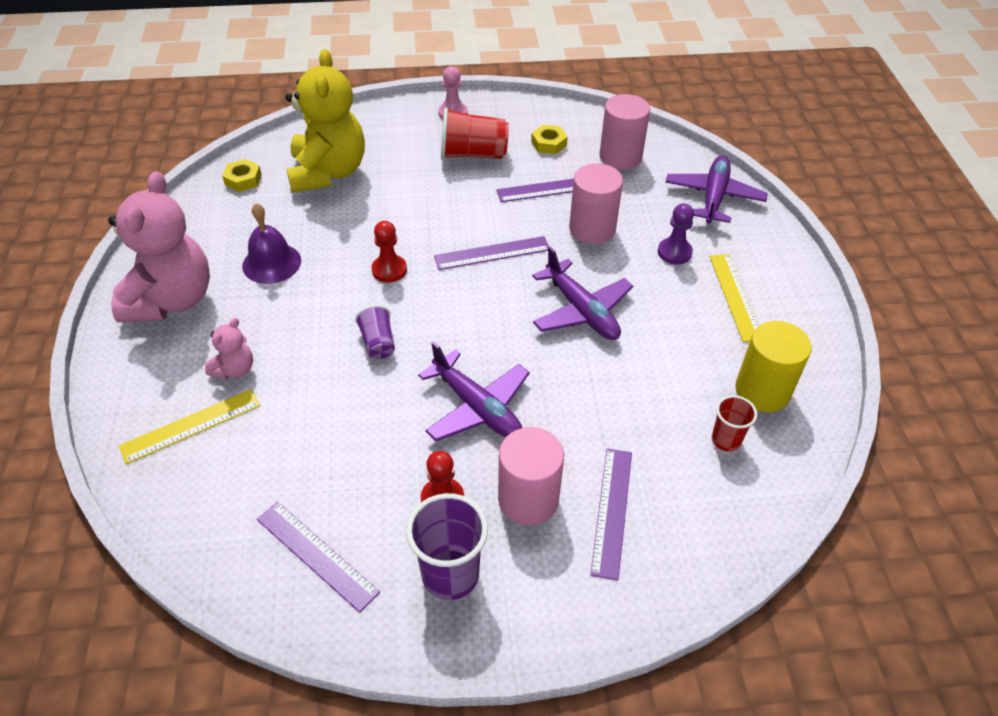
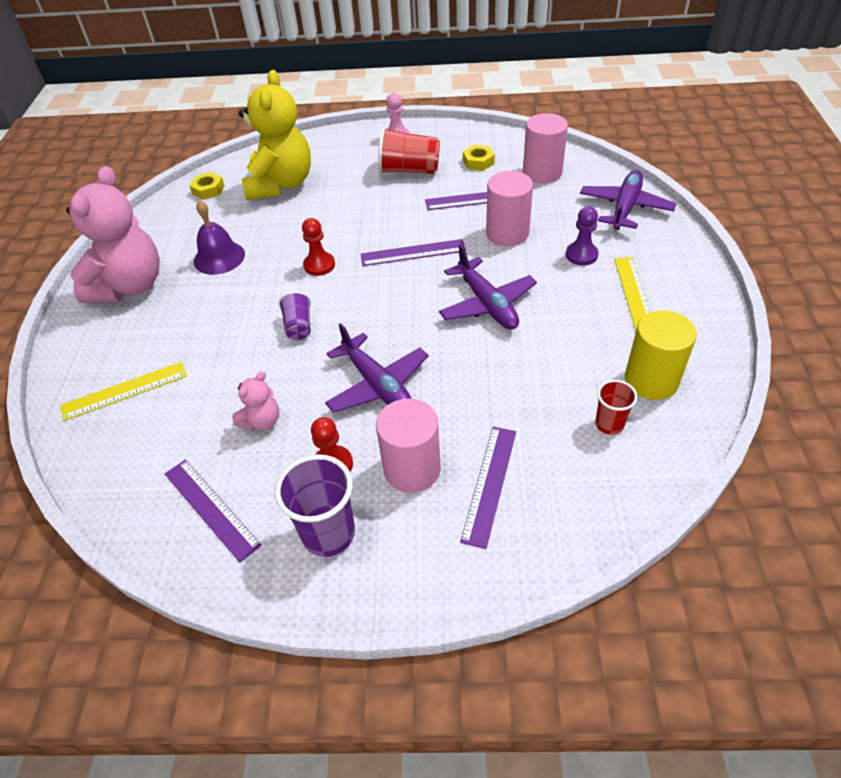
camera: 10 degrees right, 0 degrees up
(235, 369) = (171, 345): pink teddy bear -> pink teddy bear (262, 421)

